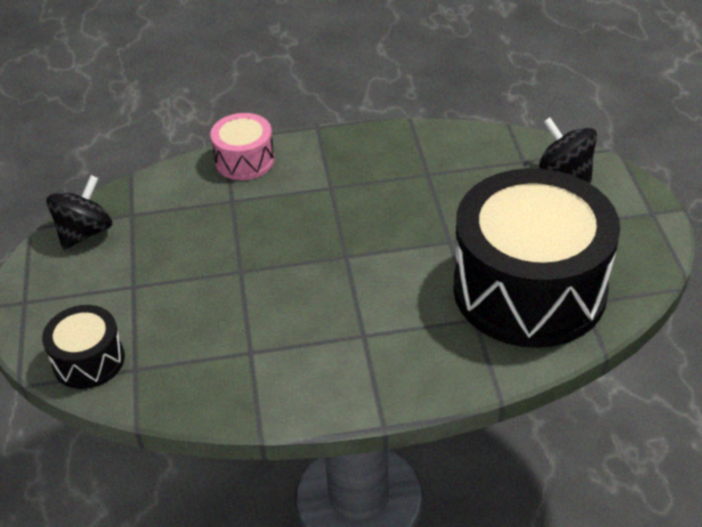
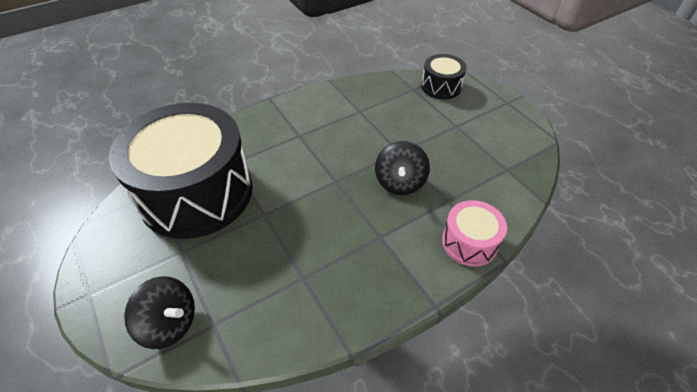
camera: 155 degrees right, 5 degrees up
(85, 232) = (522, 148): black spinning top -> black spinning top (400, 182)

